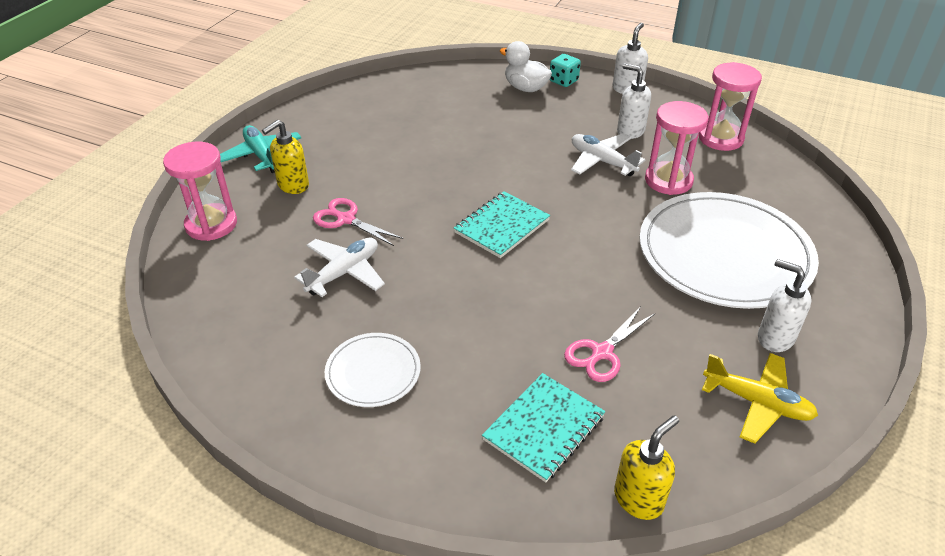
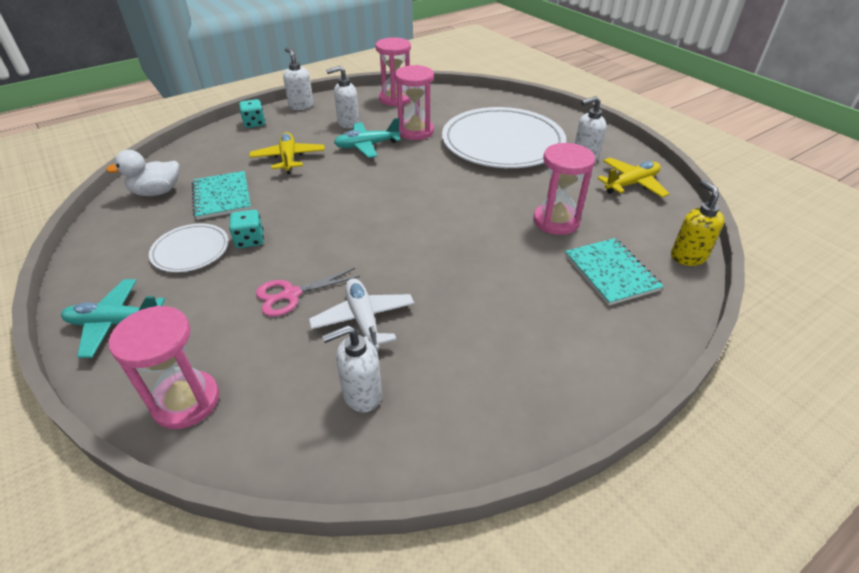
camera: 60 degrees left, 0 degrees up
(263, 307) = (361, 394): none -> white soap dispenser
(293, 185) = (197, 315): yellow soap dispenser -> none
(373, 372) = (502, 343): white plate -> white plate (190, 250)
(394, 165) = (250, 240): none -> turquoise dice
(502, 226) = (391, 214): turquoise notebook -> turquoise notebook (222, 197)
(525, 88) = (238, 141): white duck -> white duck (157, 192)
(528, 127) = (288, 158): none -> yellow plane
(602, 161) = (367, 146): white plane -> turquoise plane
(602, 352) = (556, 221): pink scissors -> pink hourglass

